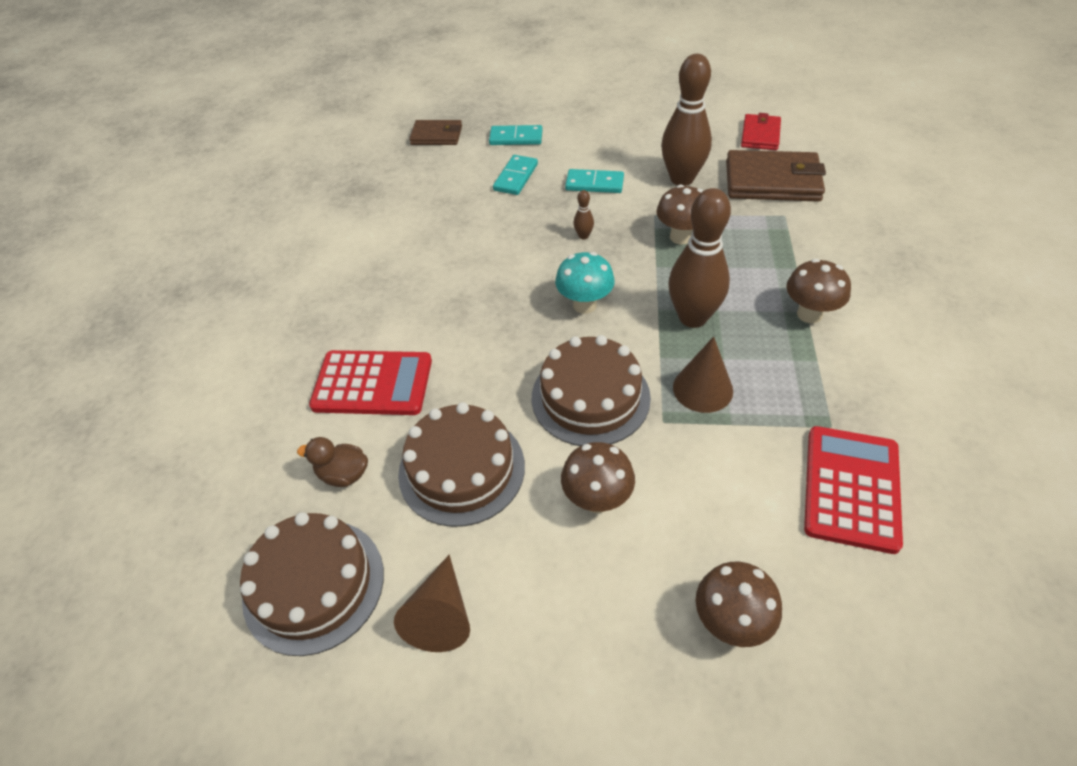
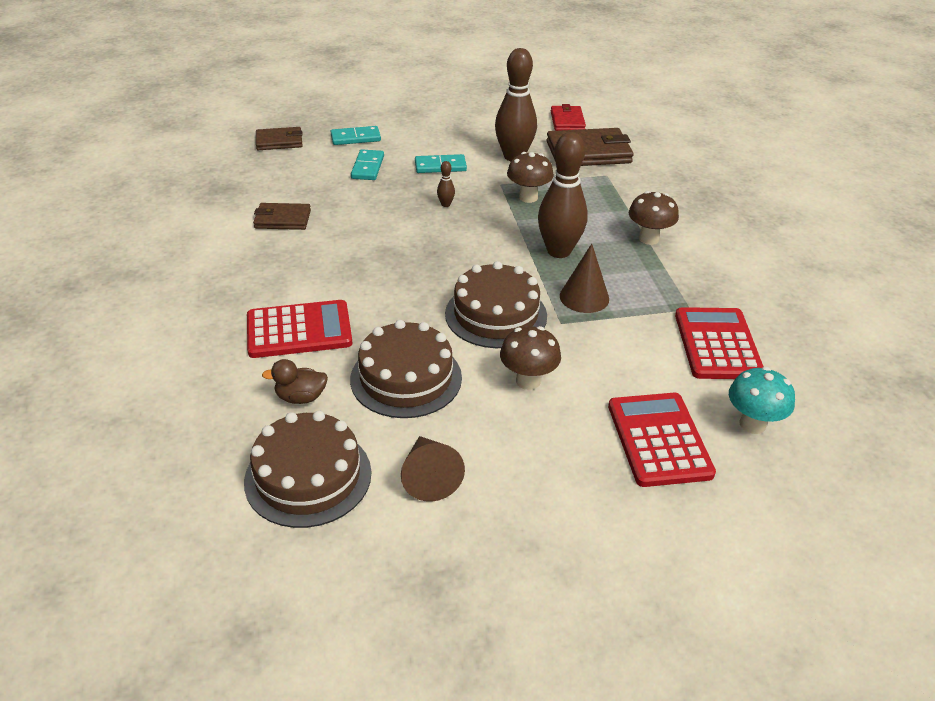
camera: 20 degrees left, 10 degrees down
(406, 235) = (282, 219): none -> brown wallet
(584, 305) = (466, 252): turquoise mushroom -> turquoise mushroom (752, 424)
(730, 622) = (659, 439): brown mushroom -> red calculator

